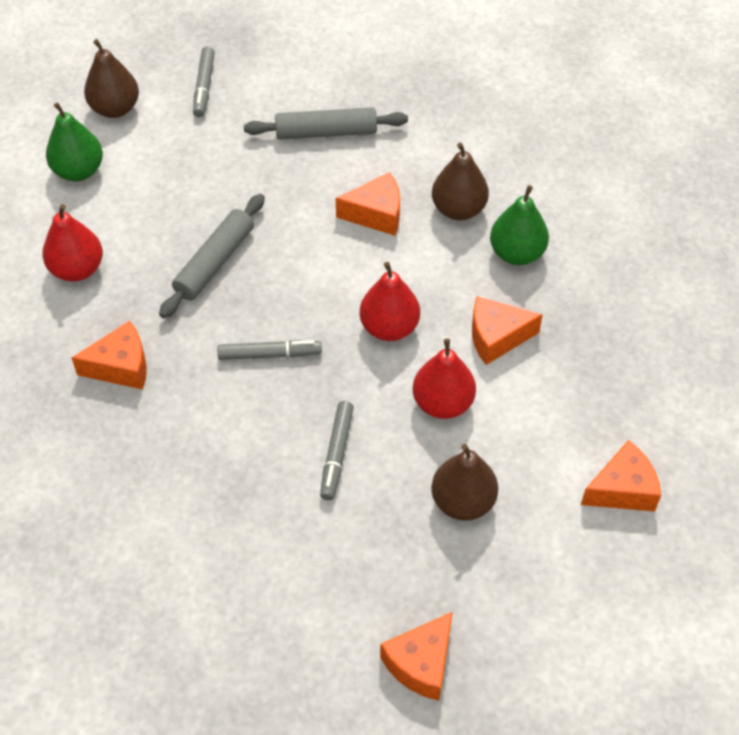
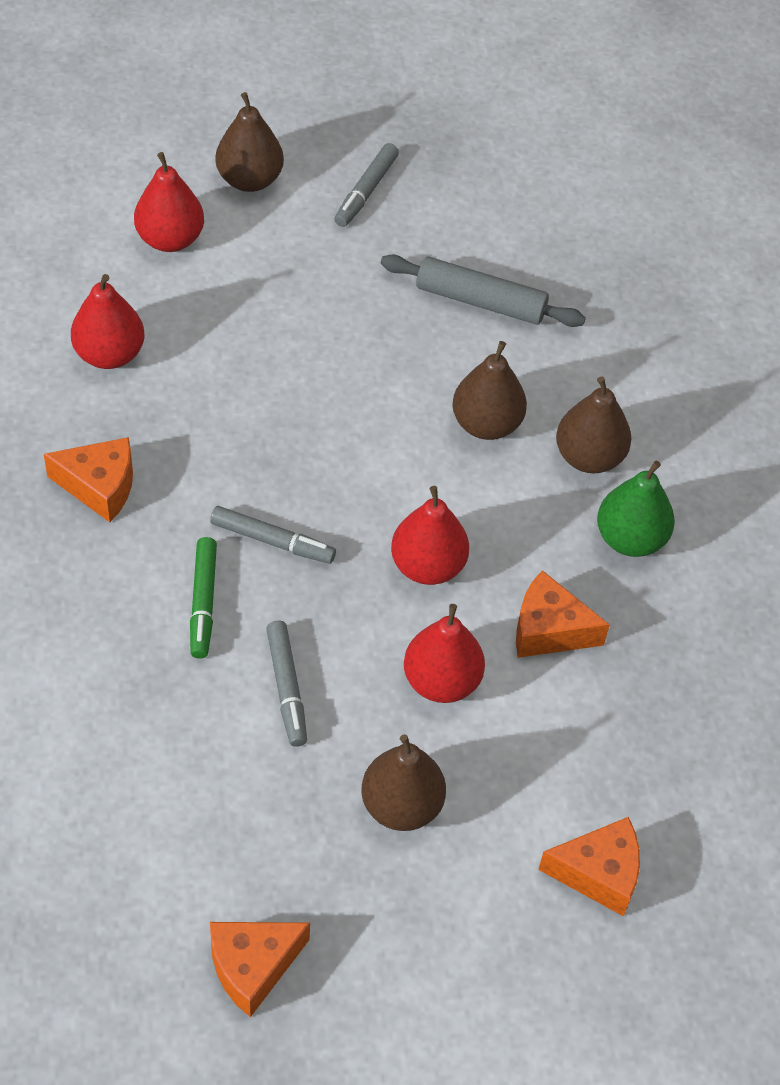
camera: 20 degrees right, 0 degrees up
(79, 171) = (170, 239): green pear -> red pear
(215, 262) = (267, 407): grey rolling pin -> none
(243, 418) = (203, 602): none -> green marker
(336, 454) = (286, 688): grey marker -> grey marker turned 45 degrees counterclockwise
(376, 214) = (486, 424): orange cheese -> brown pear

